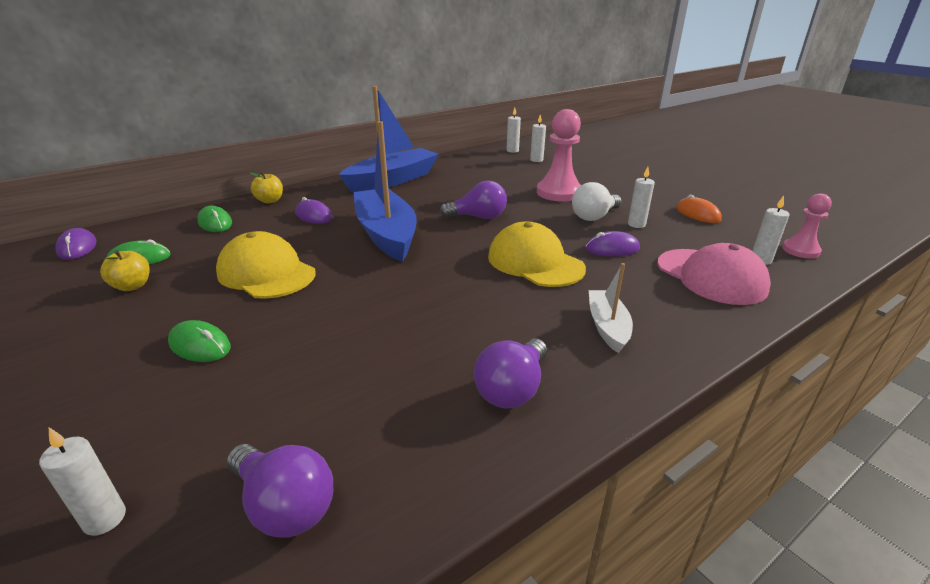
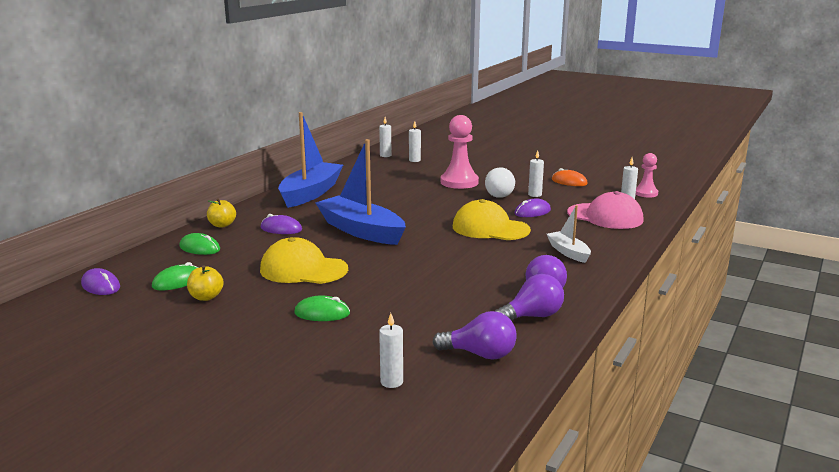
camera: 25 degrees left, 10 degrees down
(478, 217) = (417, 208): purple light bulb -> purple light bulb (532, 316)

